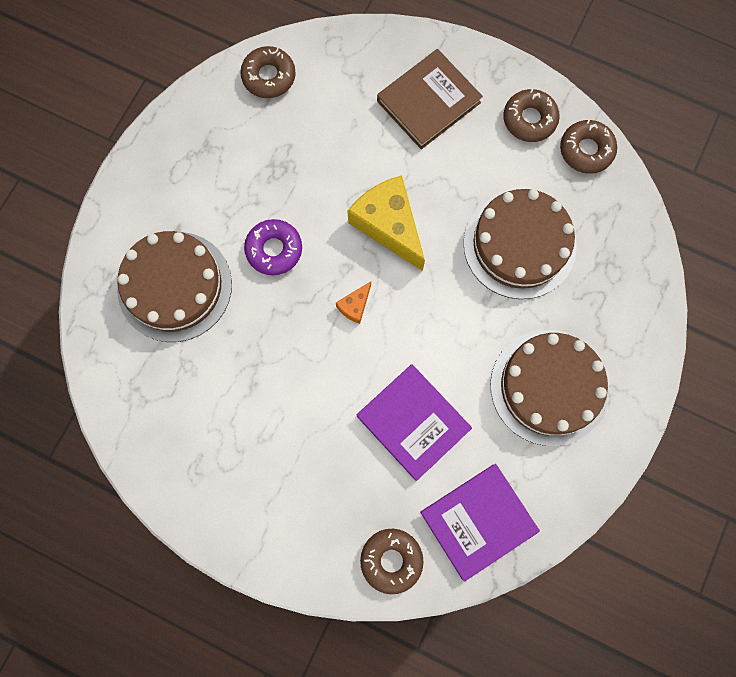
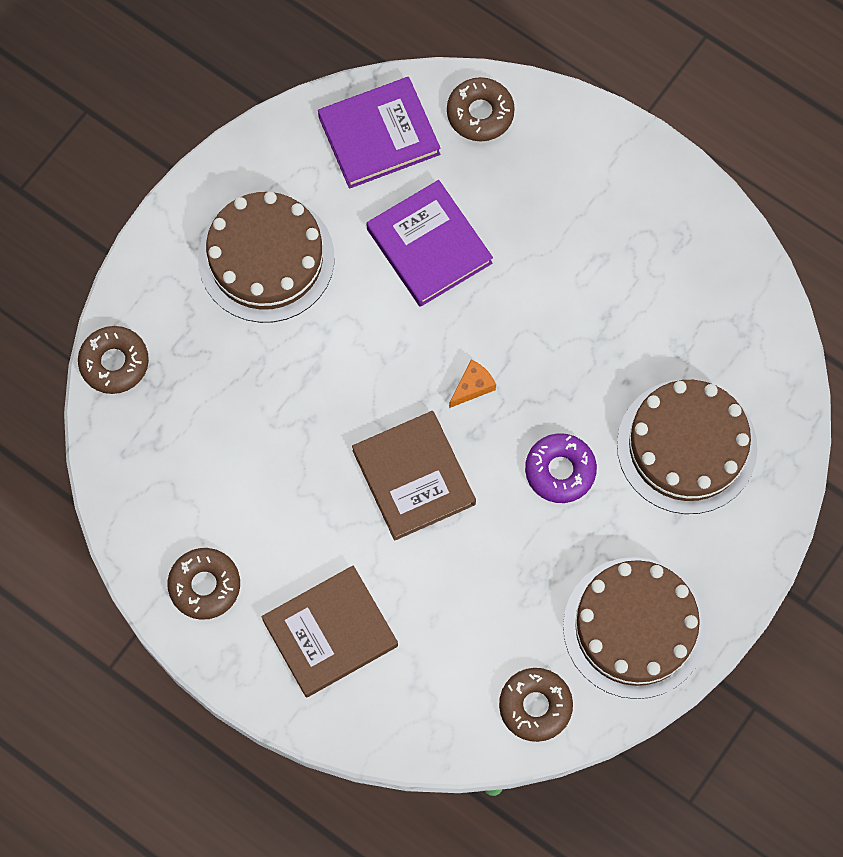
camera: 170 degrees left, 5 degrees down
(389, 225) = (413, 477): yellow cheese -> brown book
(519, 244) = (258, 426): brown cake -> brown cake (634, 627)
(586, 150) = (143, 532): brown donut -> brown donut (114, 363)

